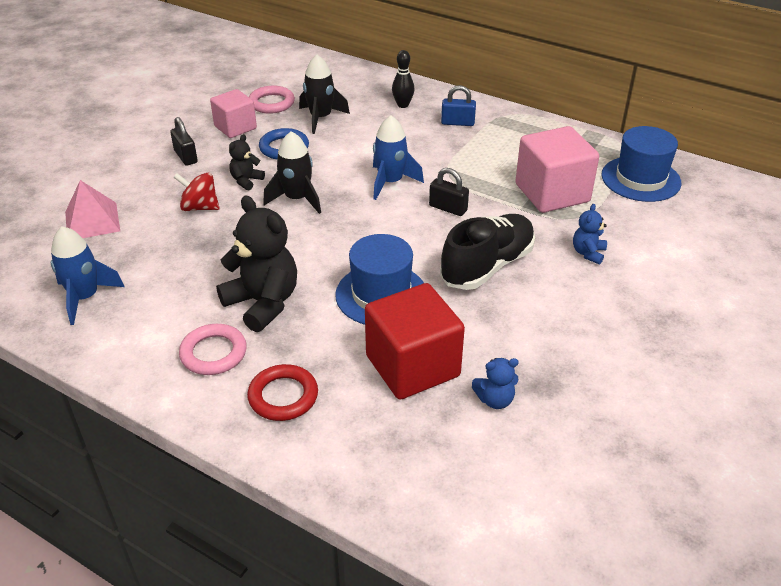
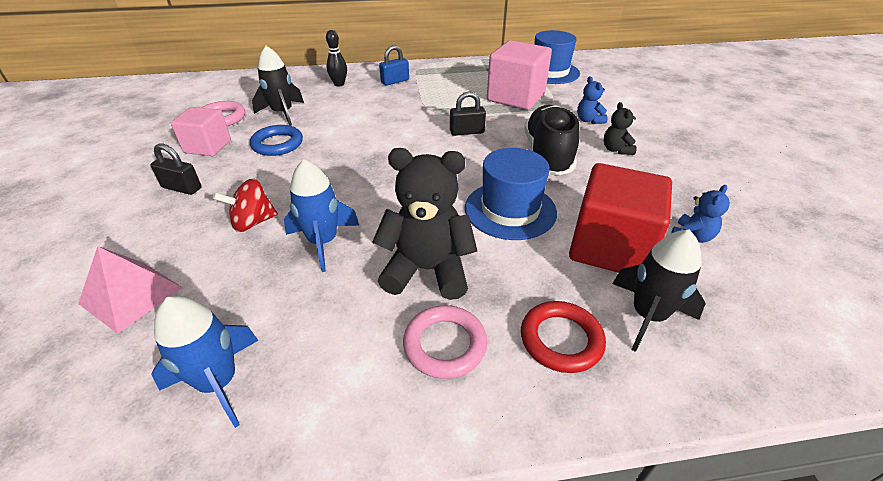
camera: 40 degrees left, 0 degrees up
(246, 181) = (274, 181): black teddy bear -> black teddy bear (616, 150)
(297, 199) = (341, 175): black rocket -> black rocket (647, 316)
(390, 182) = (401, 133): blue rocket -> blue rocket (323, 242)

